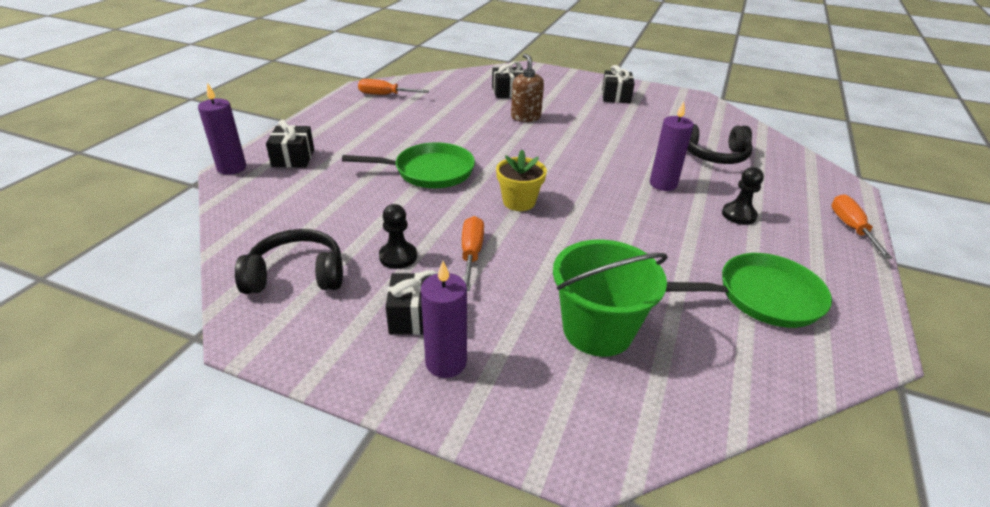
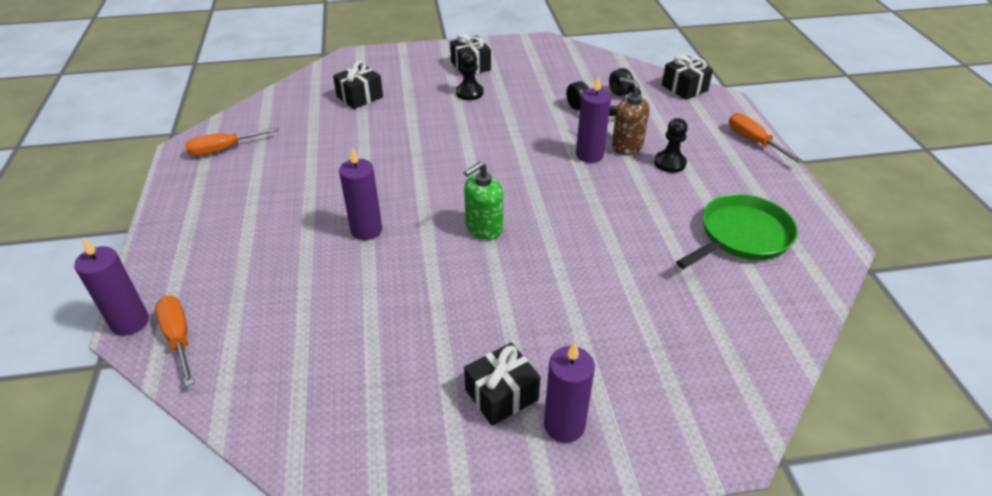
camera: 30 degrees left, 5 degrees up
(293, 158) = (195, 277): black gift -> black gift (684, 88)
(297, 275) = (344, 413): black headphones -> none
(398, 256) = (425, 342): black pawn -> black pawn (469, 93)
(429, 171) = (366, 230): green pan -> purple candle
(471, 254) = (490, 306): orange screwdriver -> orange screwdriver (179, 338)
(519, 202) = (483, 228): yellow flower pot -> green soap dispenser
(525, 117) = (405, 123): brown soap dispenser -> brown soap dispenser (627, 146)
(597, 330) = (653, 328): green bucket -> none

